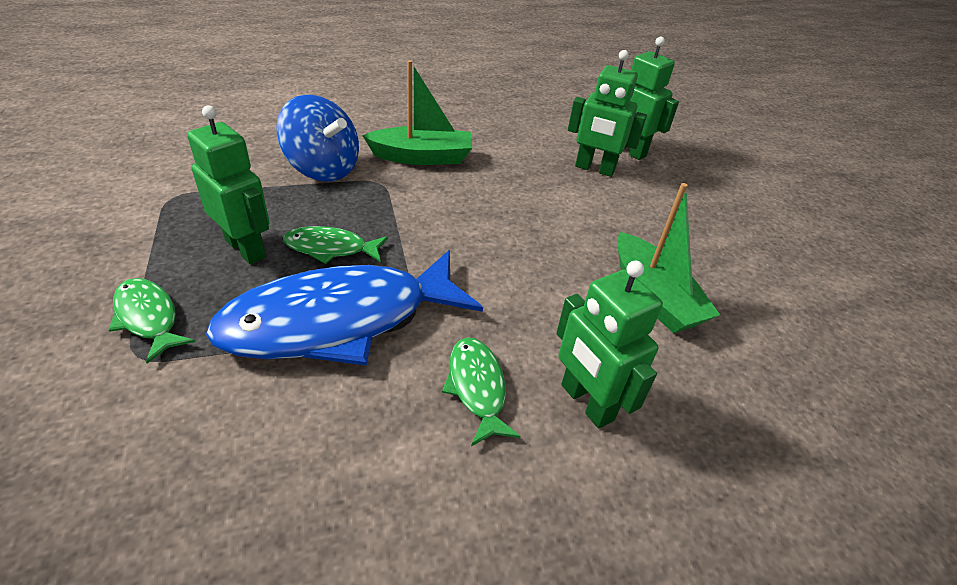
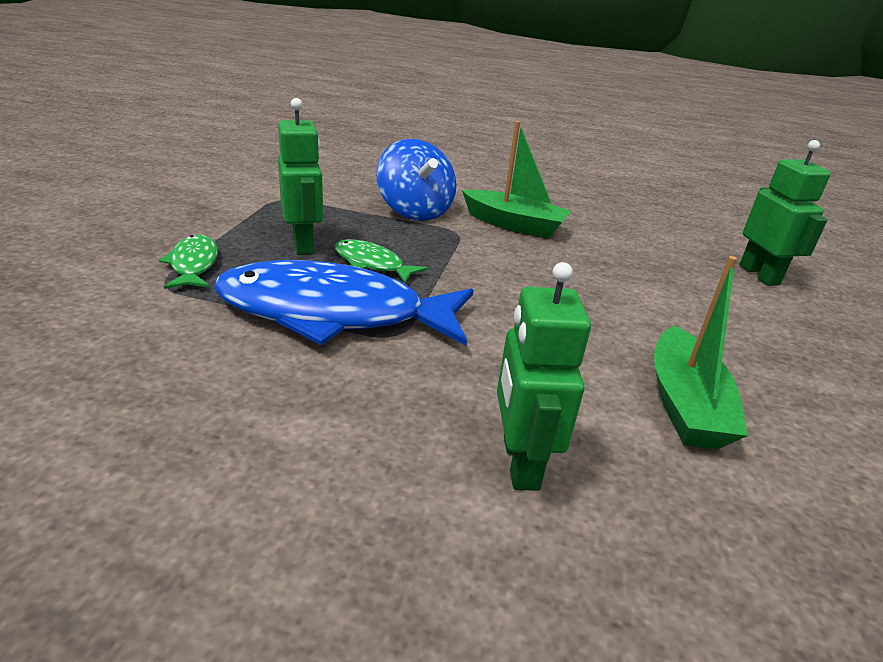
camera: 30 degrees right, 10 degrees down
(477, 388) = (413, 405): green fish -> none
(594, 169) = (701, 279): green robot -> none

